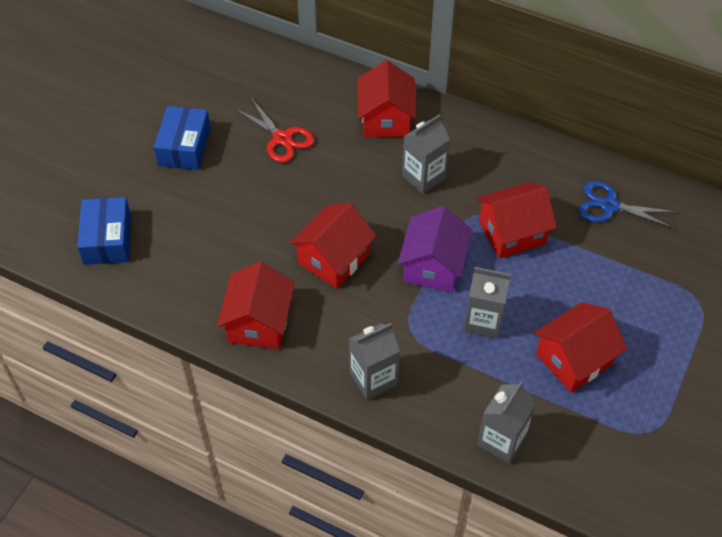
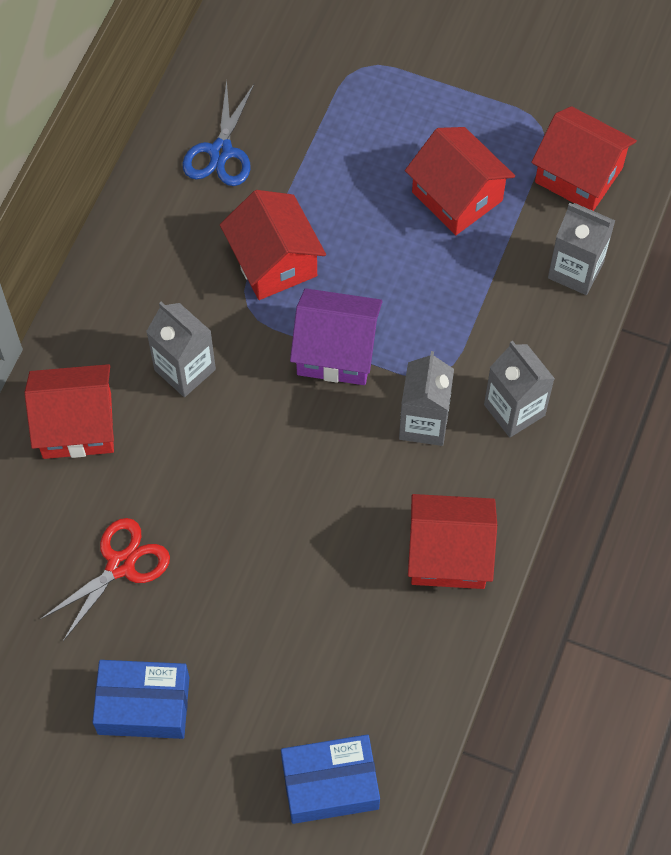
camera: 95 degrees left, 10 degrees up
(333, 259) = (337, 473): red house -> red house (579, 175)
(483, 321) = (414, 292): grey carton -> grey carton (424, 423)

